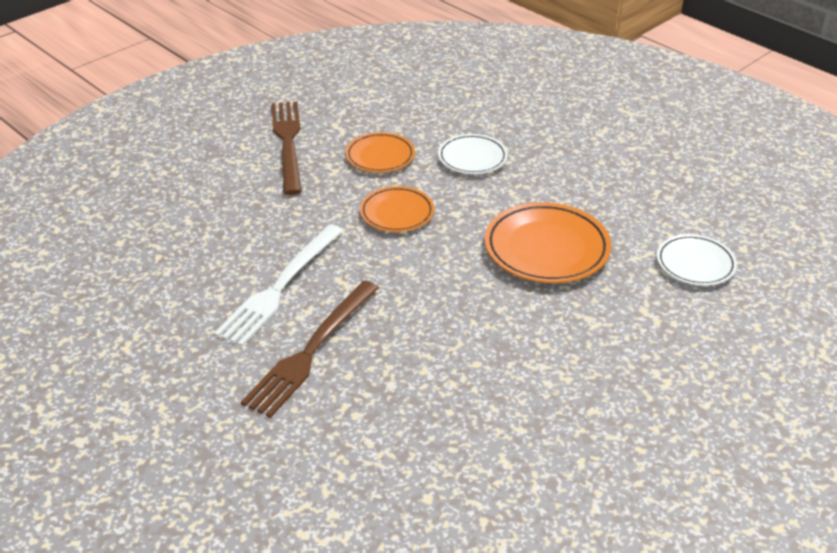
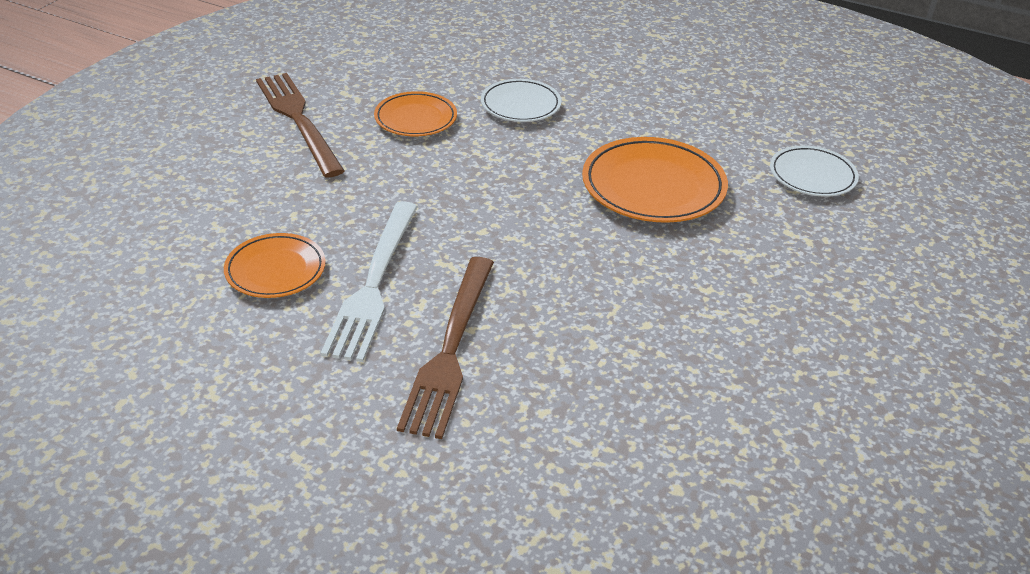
camera: 20 degrees left, 0 degrees up
(397, 213) = (468, 177): orange plate -> orange plate (275, 270)

